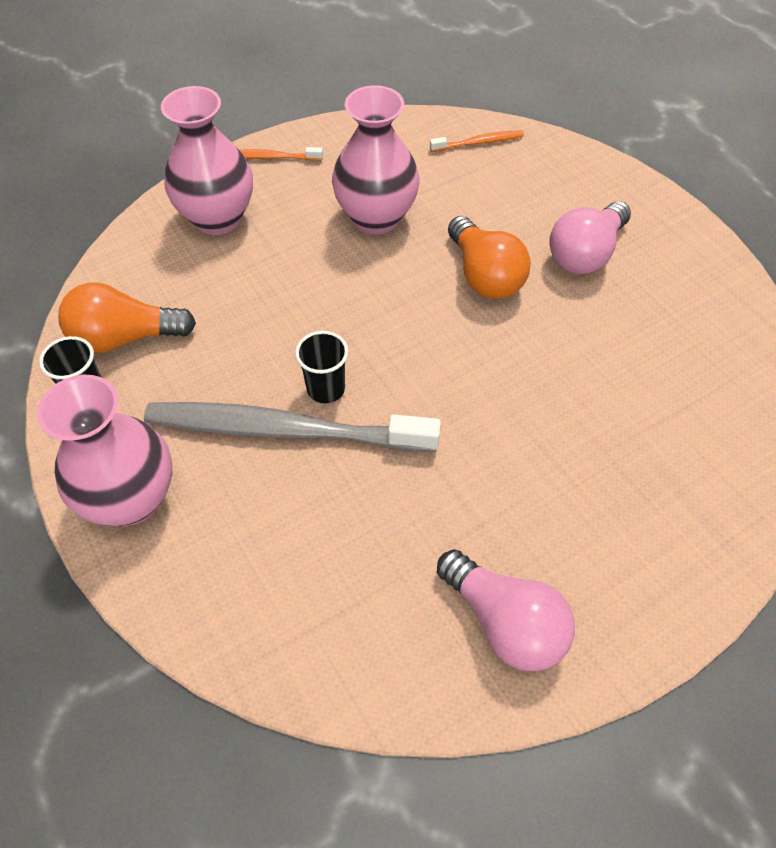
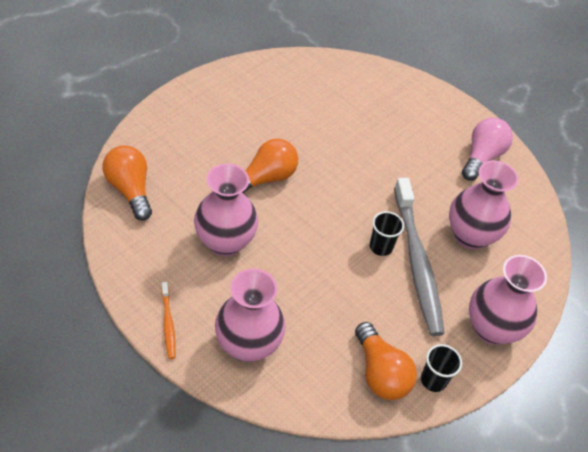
camera: 110 degrees left, 5 degrees down
(316, 529) = (470, 236): none -> pink vase
(479, 143) = (130, 190): orange toothbrush -> orange light bulb
(585, 254) = (234, 131): pink light bulb -> none

